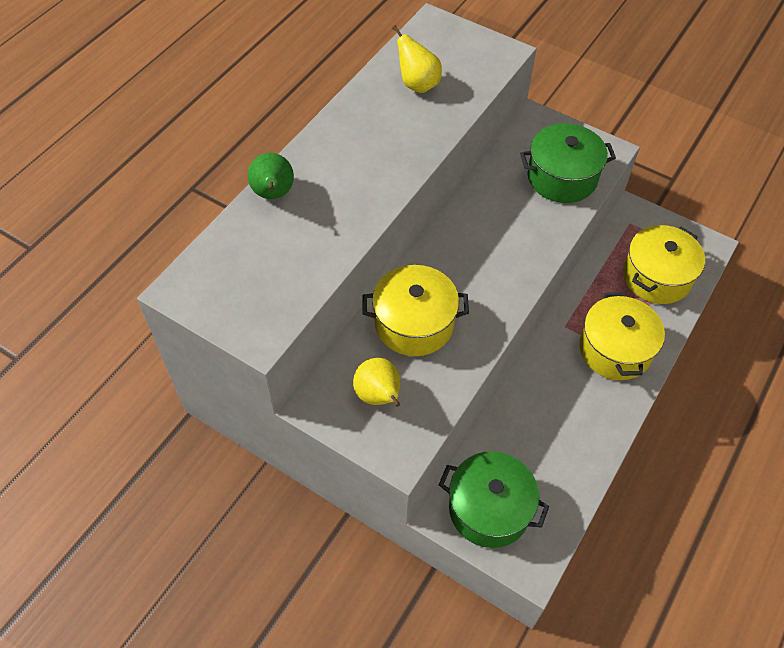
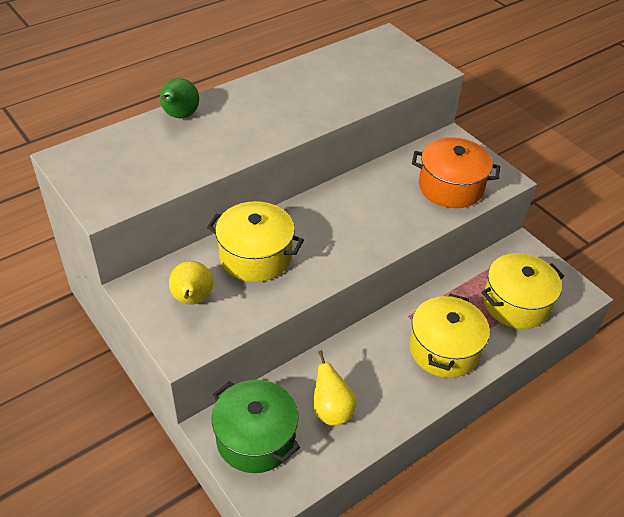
camera: 20 degrees right, 10 degrees down
(417, 84) = (345, 74): yellow pear -> yellow pear (331, 410)
(562, 177) = (450, 187): green pot -> orange pot

